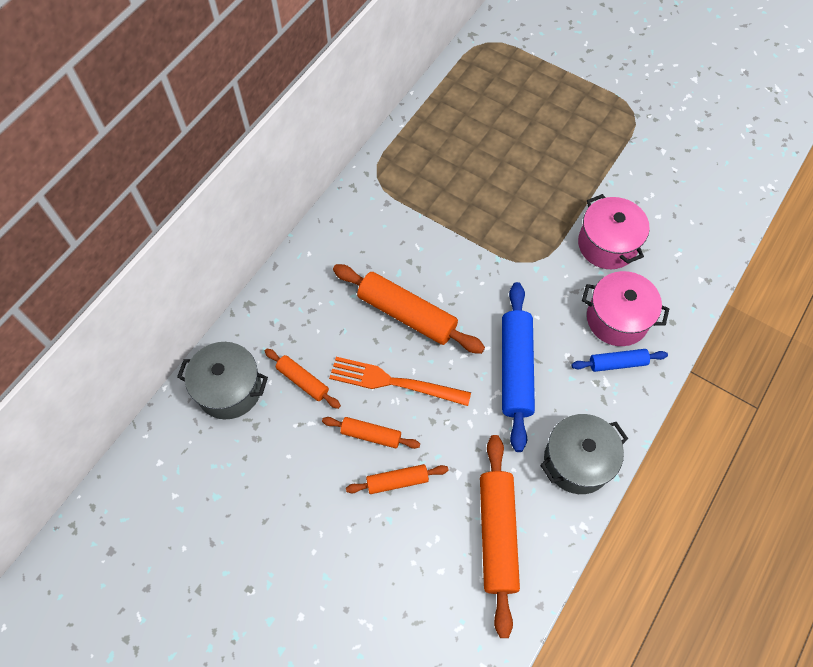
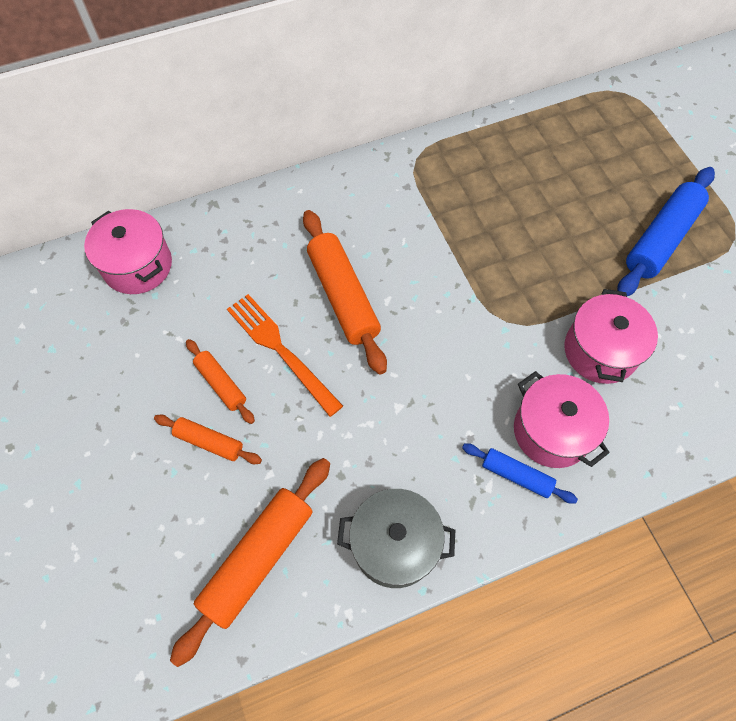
camera: 35 degrees right, 0 degrees up
(229, 389) = (137, 266): grey pot -> pink pot
(303, 381) = (203, 297): orange rolling pin -> none
(515, 369) = (405, 413): blue rolling pin -> blue rolling pin (661, 239)

